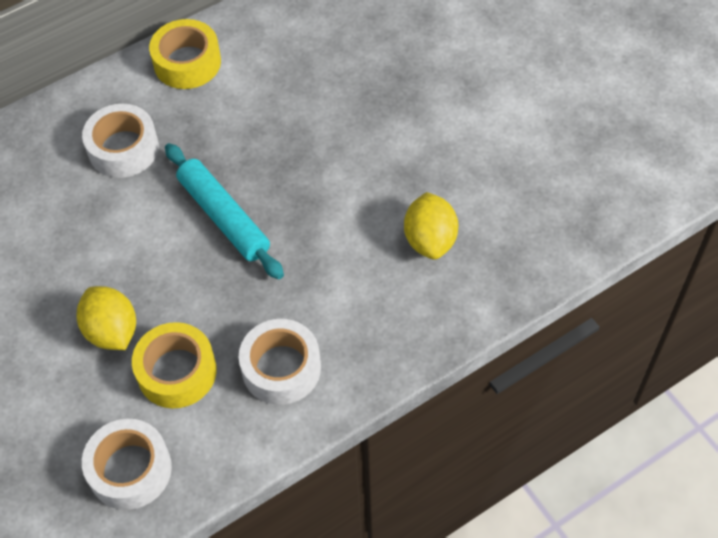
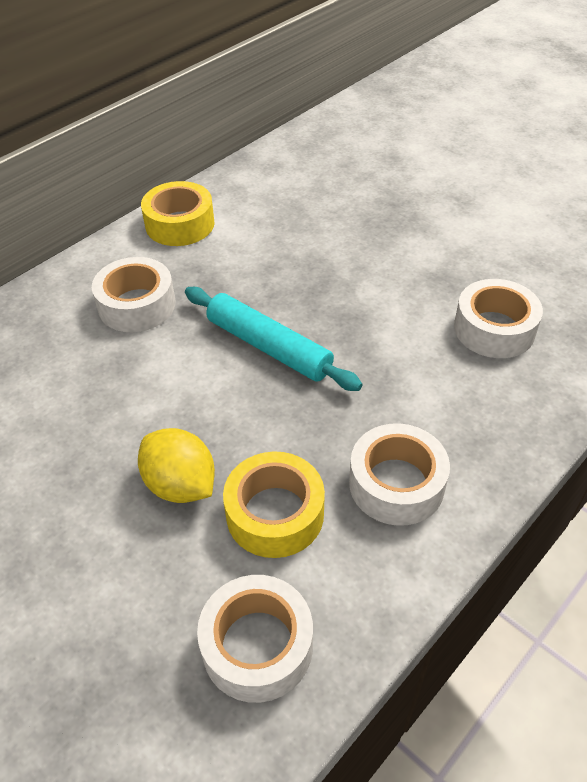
camera: 15 degrees left, 10 degrees down
(430, 240) = (494, 329): yellow lemon -> white tape

